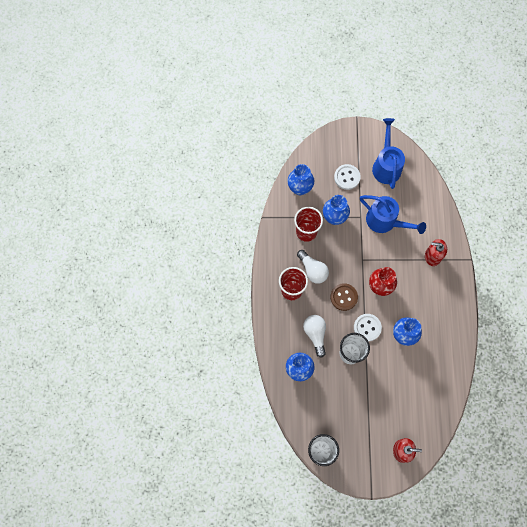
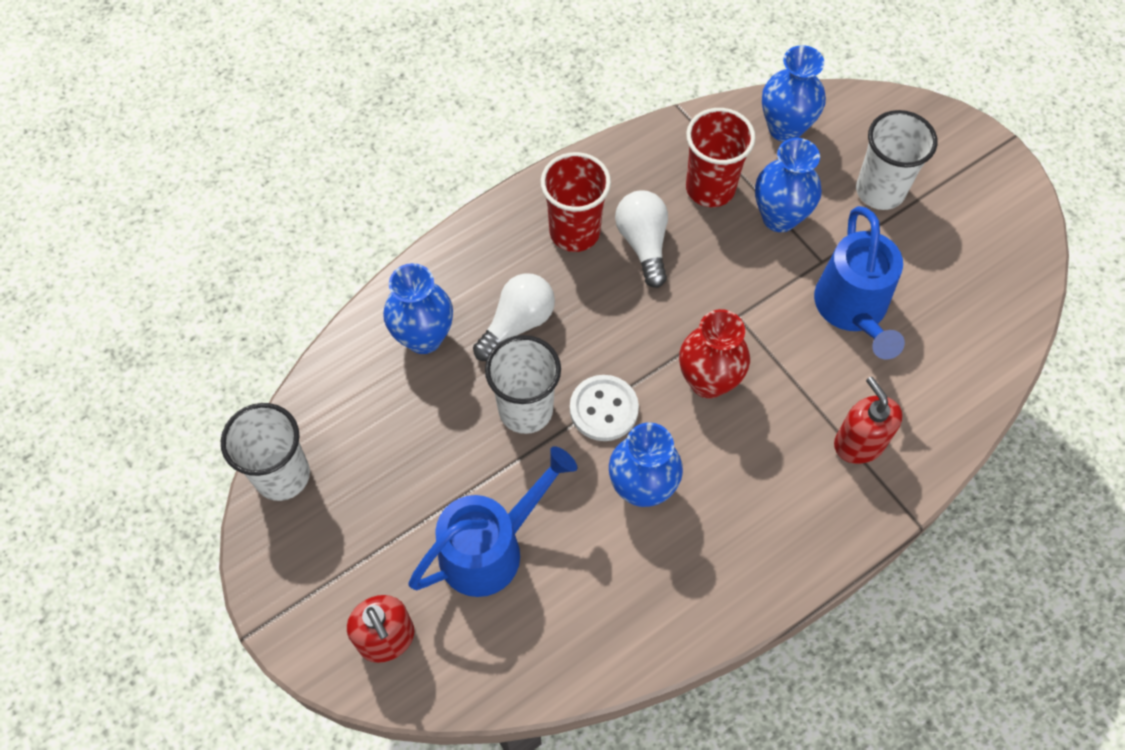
camera: 55 degrees right, 10 degrees down
(313, 270) = (643, 243): white light bulb -> white light bulb turned 150 degrees clockwise
(344, 297) = (633, 329): brown button -> none
(347, 177) = (880, 190): white button -> white cup
(386, 165) = (969, 242): blue watering can -> blue watering can (491, 547)

